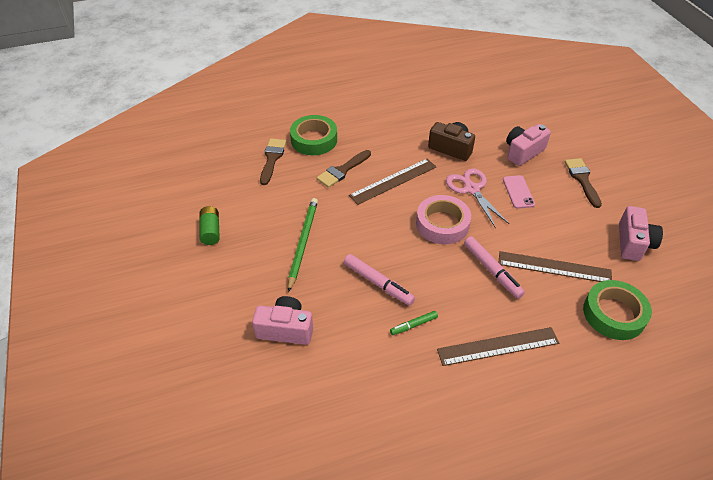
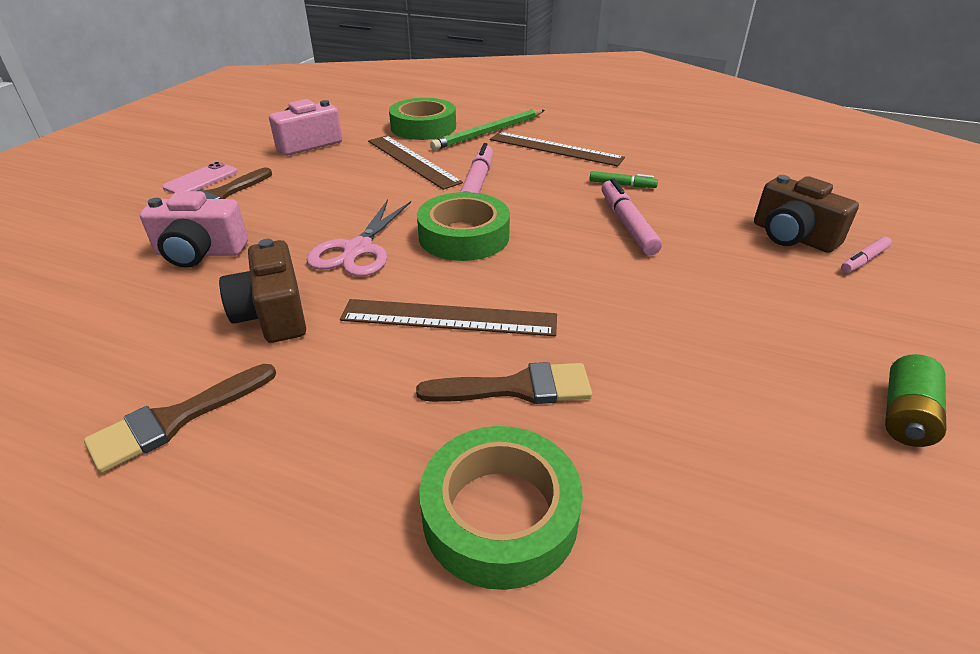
camera: 140 degrees left, 10 degrees down
(241, 329) = (863, 260): none -> pink marker
(272, 158) = (664, 524): brown brush -> brown brush (176, 419)
(285, 329) = (792, 237): pink camera -> brown camera
(303, 243) = (705, 308): green pencil -> green pencil (489, 132)
(442, 224) = (464, 236): pink tape -> green tape
(518, 192) = (311, 220): pink phone -> pink phone (201, 180)

